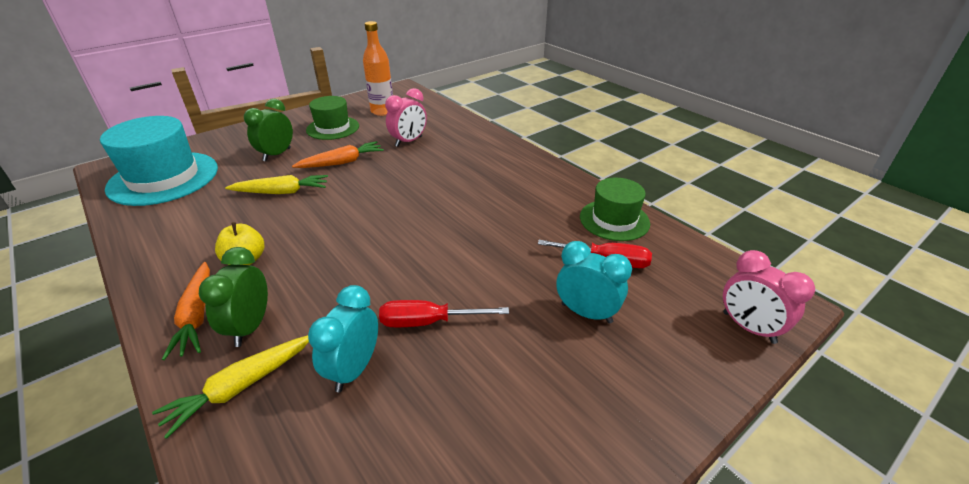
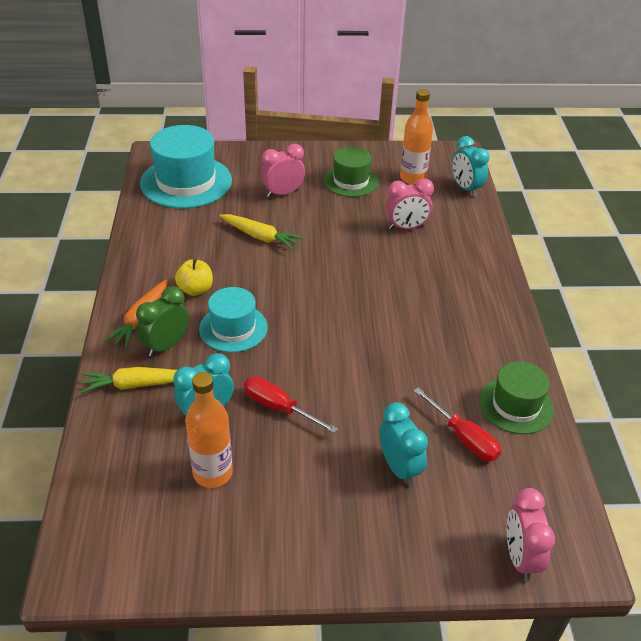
camera: 35 degrees right, 5 degrees up
(277, 154) = (283, 193): green clock -> pink clock
(317, 275) = (233, 328): none -> turquoise hat
(342, 162) = (329, 226): orange carrot -> none
(417, 430) = (213, 473): none -> orange bottle
(429, 105) = (466, 188): none -> turquoise clock

